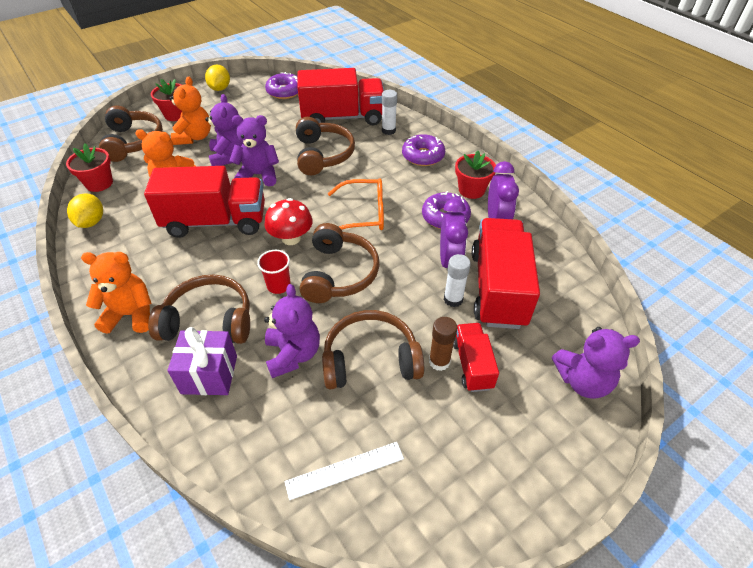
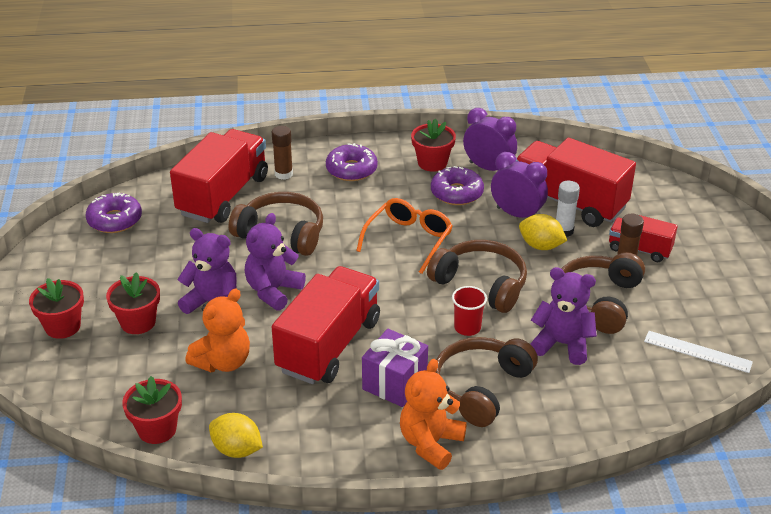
camera: 60 degrees left, 10 degrees down
(133, 142) = (88, 380): brown headphones -> none
(194, 137) = (138, 322): orange teddy bear -> red flower pot
(209, 374) = (551, 404): purple gift -> purple gift (394, 383)
(220, 89) = (40, 271): yellow lemon -> yellow lemon (540, 246)
(291, 238) = (404, 299): red mushroom -> none
(345, 470) = (697, 352): white ruler -> white ruler turned 75 degrees counterclockwise
(388, 130) = (283, 174): white glue stick -> brown glue stick
(583, 381) = (688, 204): purple teddy bear -> none

